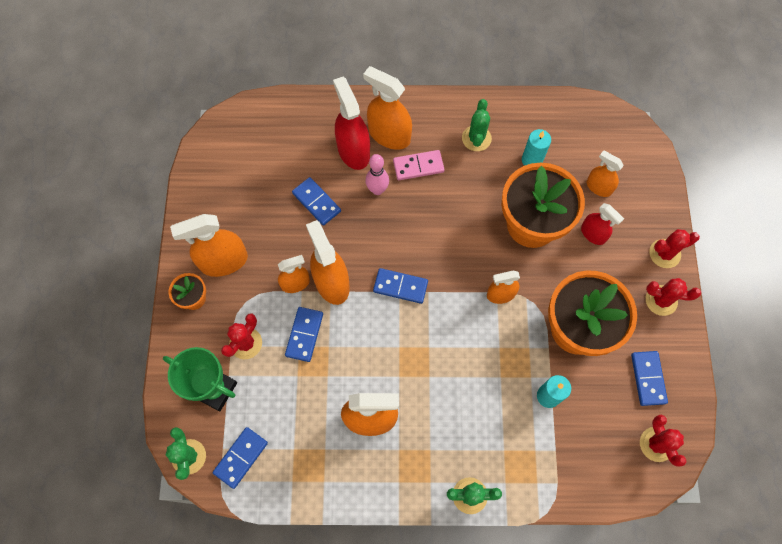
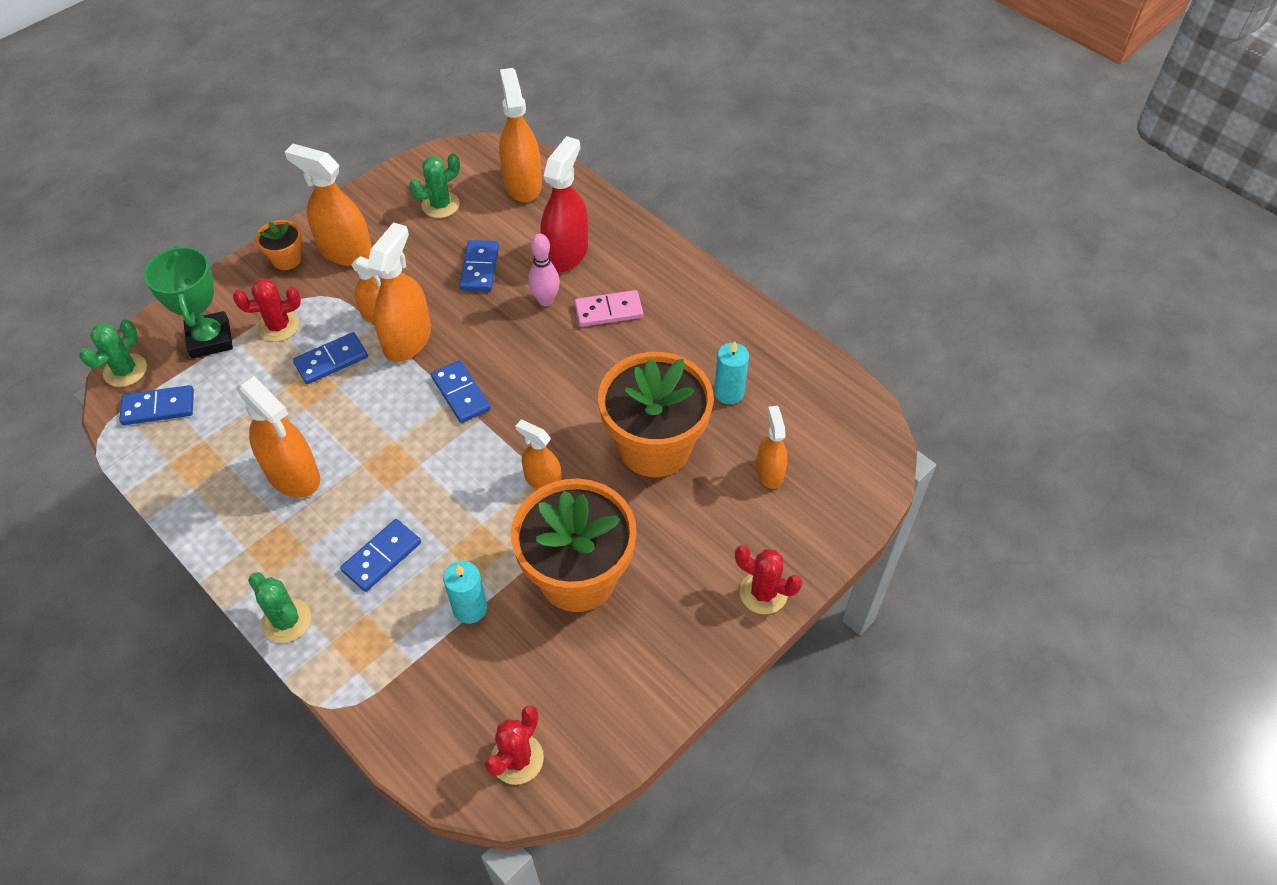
camera: 45 degrees right, 15 degrees down
(389, 135) = (615, 265): orange spray bottle -> orange spray bottle (522, 184)
(418, 166) = (608, 311): pink domino -> pink domino turned 45 degrees counterclockwise
(476, 138) = (696, 331): green cactus -> green cactus (440, 205)
(593, 234) = (707, 508): red spray bottle -> none
(648, 378) = (590, 690): blue domino -> blue domino (382, 557)
(661, 300) = (701, 632): red cactus -> none

